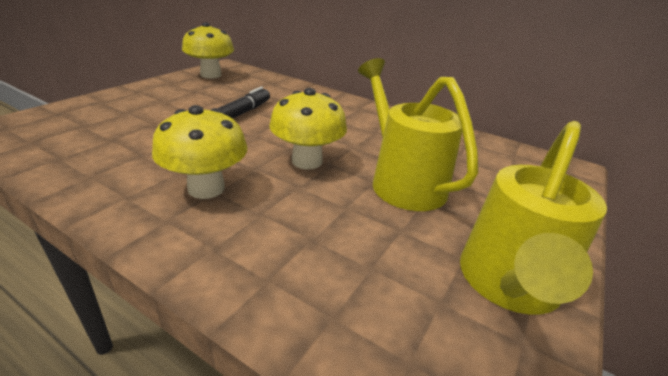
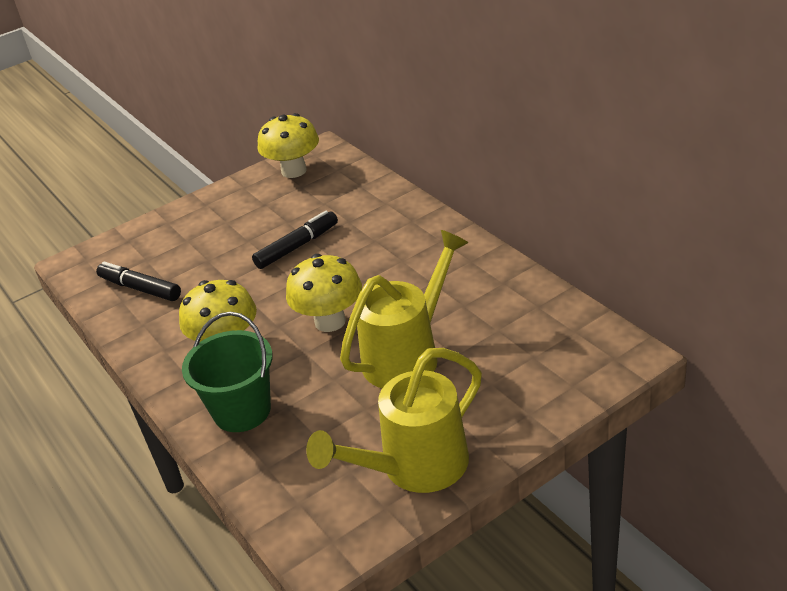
camera: 30 degrees right, 5 degrees up
(80, 147) = (140, 288): none -> black marker
(258, 251) = (242, 411): none -> green bucket
(402, 181) = (408, 355): yellow watering can -> yellow watering can turned 45 degrees clockwise

